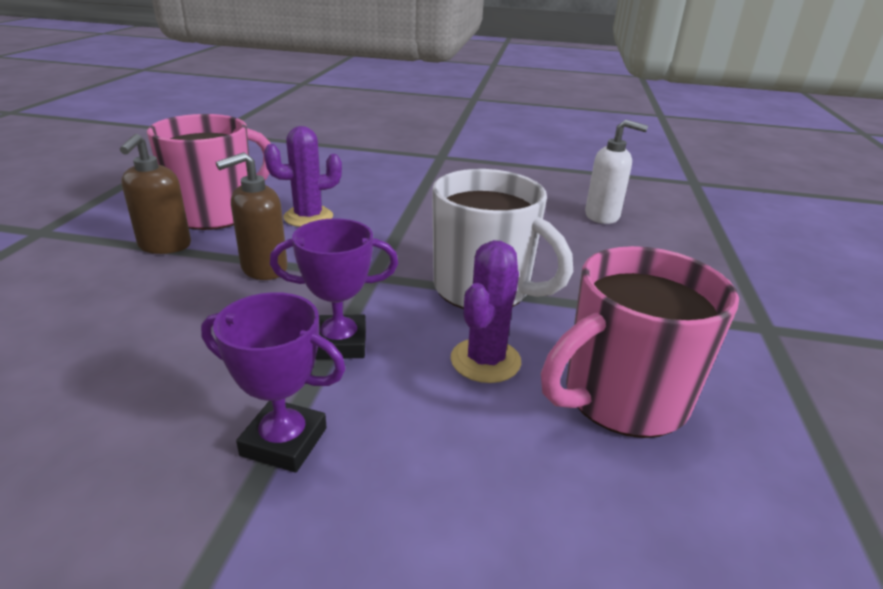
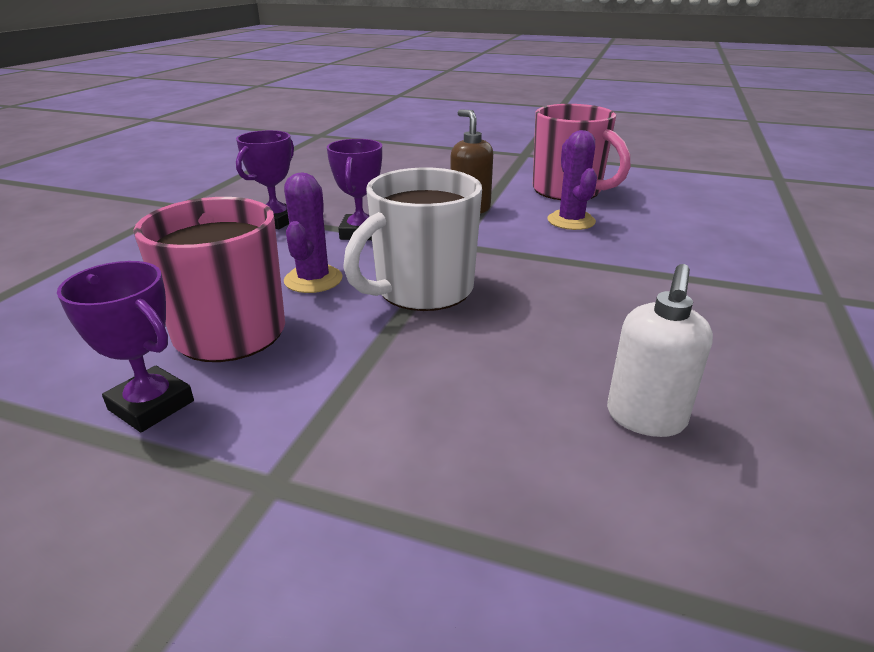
camera: 100 degrees right, 0 degrees up
(164, 246) = (506, 182): brown soap dispenser -> none
(485, 360) = (313, 280): purple cactus -> purple cactus turned 60 degrees clockwise
(761, 414) = (151, 405): none -> purple trophy

